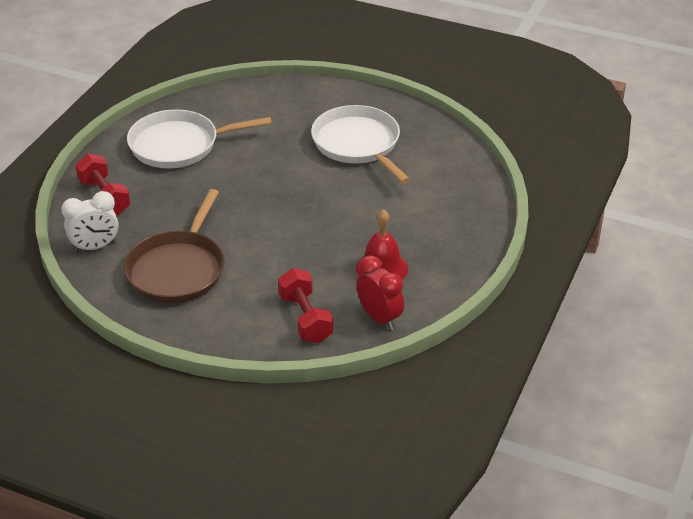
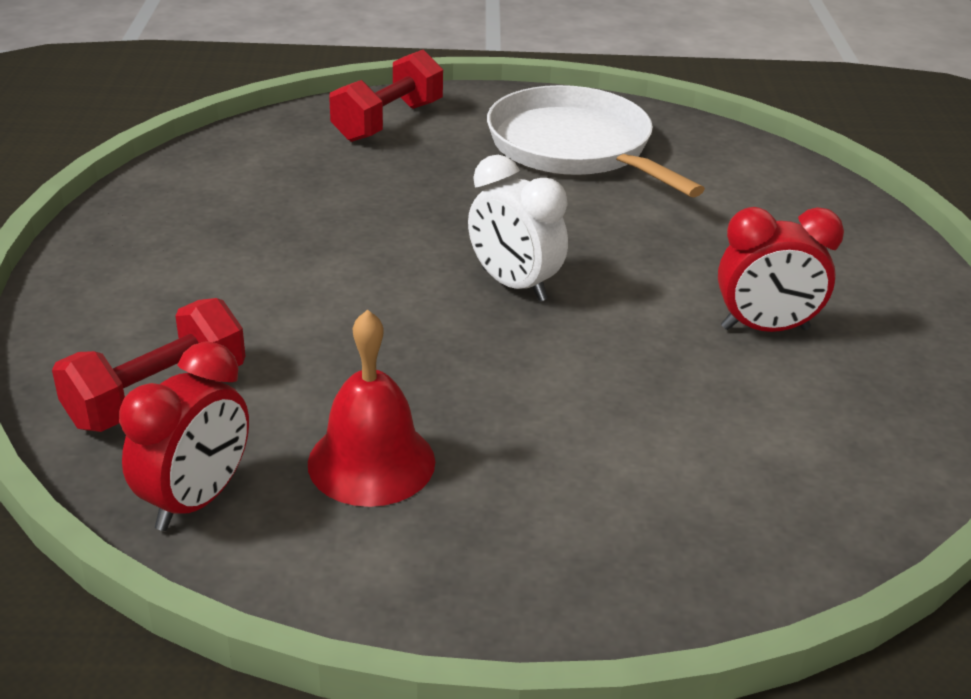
camera: 65 degrees right, 5 degrees down
(95, 247) = (260, 143): white clock -> white clock (513, 285)
(178, 269) = (241, 224): brown pan -> none
(358, 144) = (765, 329): white pan -> red clock

